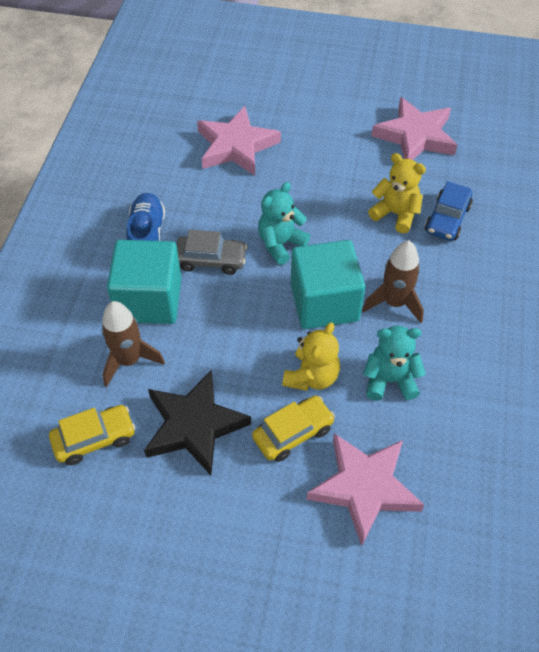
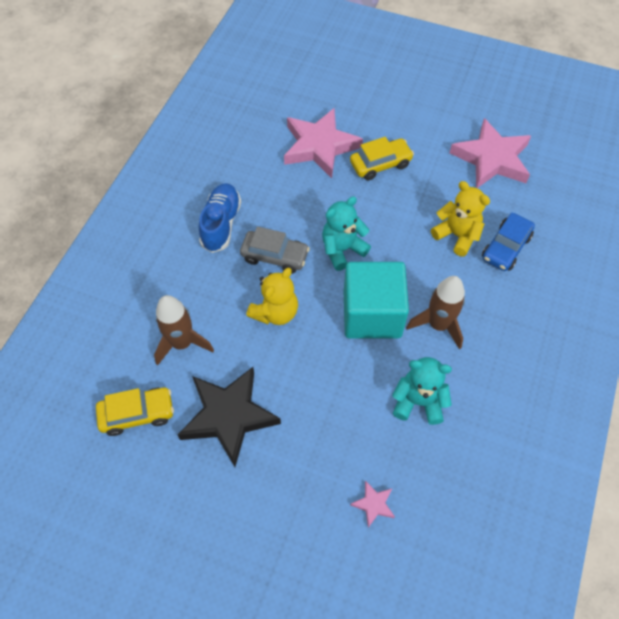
camera: 10 degrees right, 5 degrees up
(149, 300) = (211, 287): turquoise cube -> none
(293, 433) = (317, 439): yellow car -> yellow car (380, 164)
(311, 376) = (346, 386): yellow teddy bear -> yellow teddy bear (275, 312)
(364, 488) = (373, 504): pink star -> pink star, size x0.42

